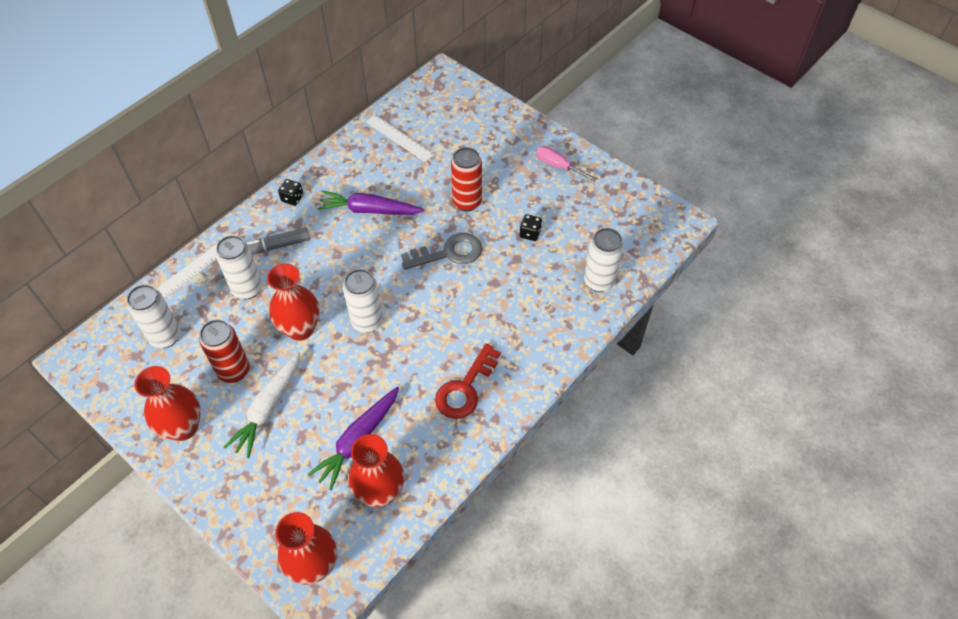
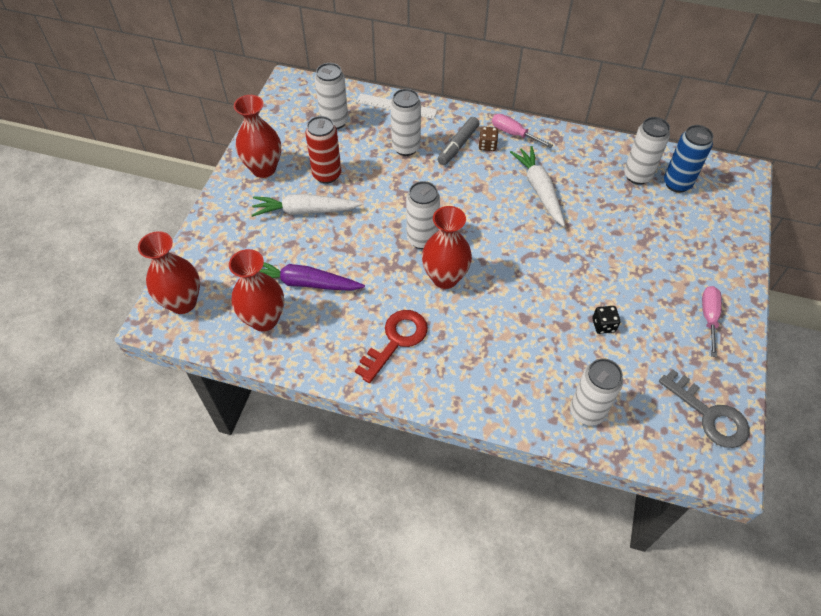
camera: 65 degrees right, 0 degrees up
(275, 246) = (458, 145): grey marker -> grey marker turned 105 degrees counterclockwise
(292, 198) = (513, 134): black dice -> pink screwdriver
(292, 224) = (487, 145): none -> brown dice
(300, 329) = (388, 198): red vase -> red vase (445, 277)
(369, 210) = (539, 190): purple carrot -> white carrot
(399, 138) = (637, 175): white ruler -> white can
(424, 118) = (677, 183): none -> blue can
(448, 253) = (533, 268): grey key -> grey key (709, 415)
(465, 388) = (396, 341): red key -> red key turned 120 degrees clockwise
(467, 202) = (602, 258): red can -> none

